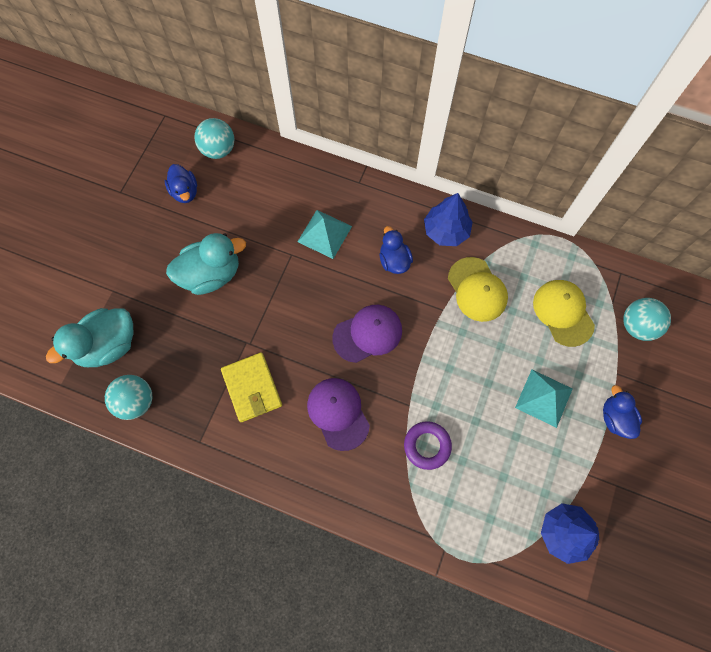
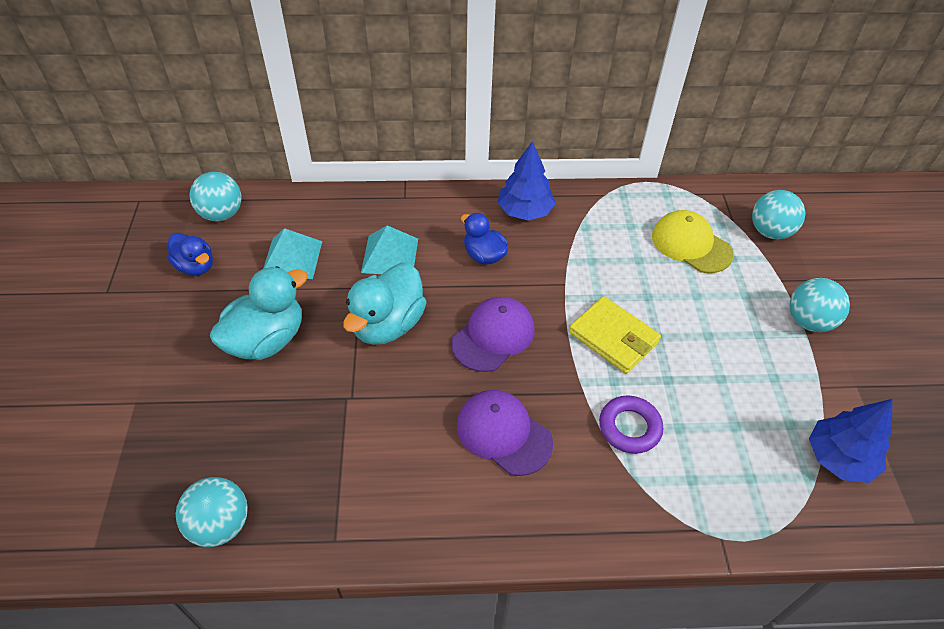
camera: 25 degrees left, 20 degrees down
(108, 345) = (152, 470): turquoise duck -> turquoise duck (387, 324)
(252, 388) = (378, 446): yellow wallet -> yellow wallet (613, 337)
(477, 289) = (590, 253): yellow cap -> none
(544, 398) = (725, 329): turquoise pyramid -> turquoise pyramid (292, 258)
(615, 418) = (808, 321): blue duck -> turquoise ball

